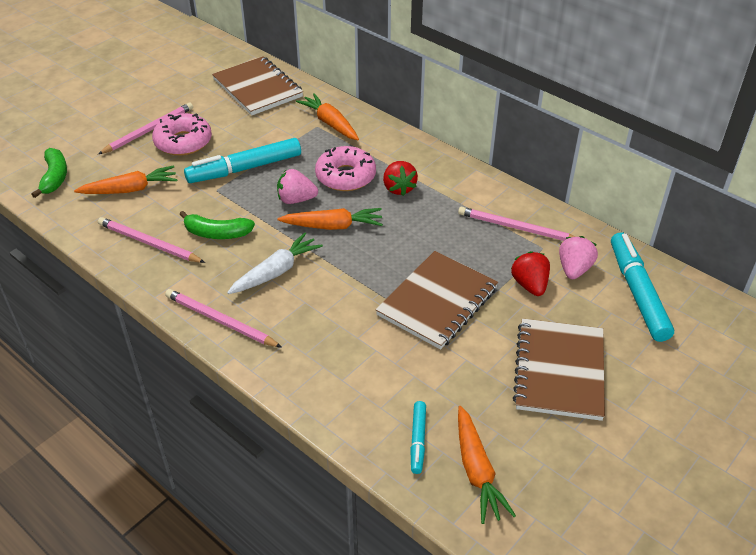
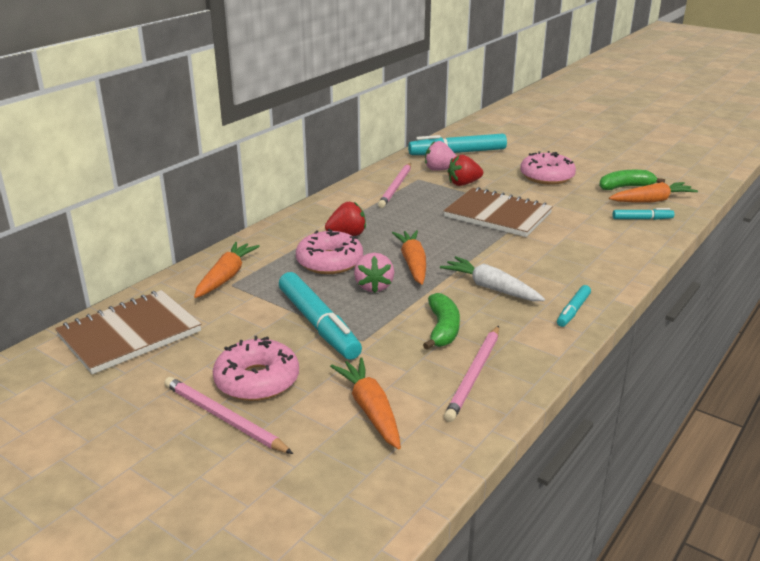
camera: 95 degrees left, 15 degrees down
(55, 177) = (349, 497): green banana -> green banana (625, 187)
(221, 321) = (573, 311): pink pencil -> turquoise marker
(330, 123) = (226, 276): orange carrot -> orange carrot turned 150 degrees clockwise
(559, 371) = (546, 176): brown notebook -> pink donut

